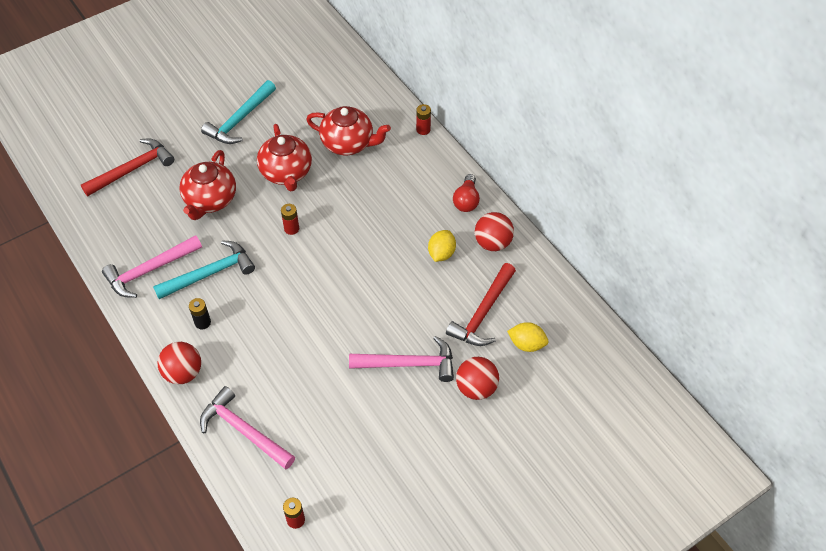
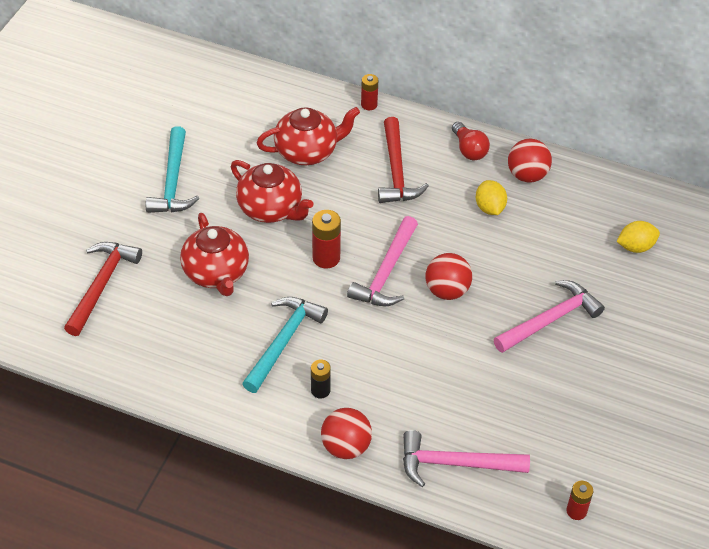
camera: 35 degrees left, 5 degrees down
(149, 270) = (217, 372): pink hammer -> pink hammer (386, 272)
(291, 228) = (326, 258): red battery -> red battery, size x1.54
(476, 388) = (627, 307): red ball -> red ball (447, 290)
(483, 313) = (574, 240): red hammer -> red hammer (396, 171)

